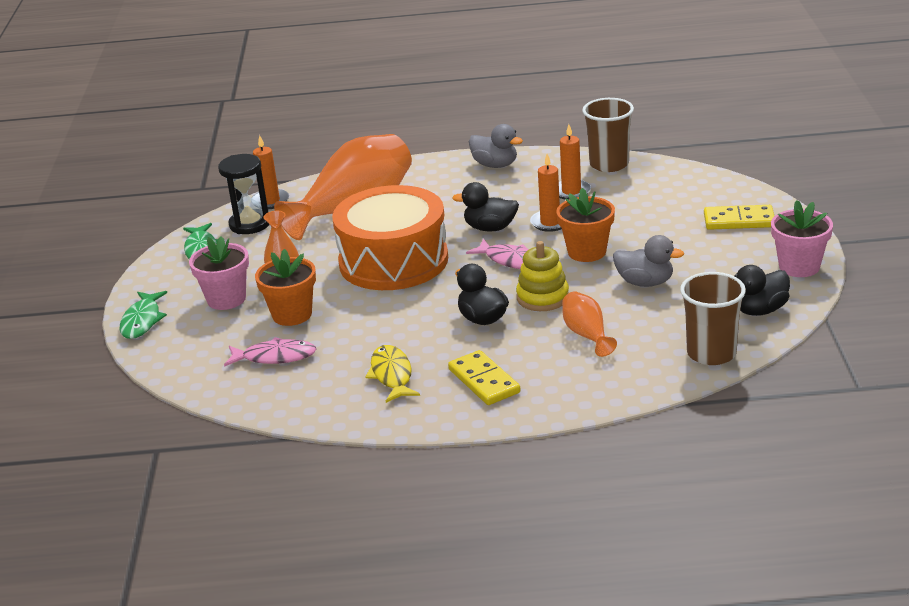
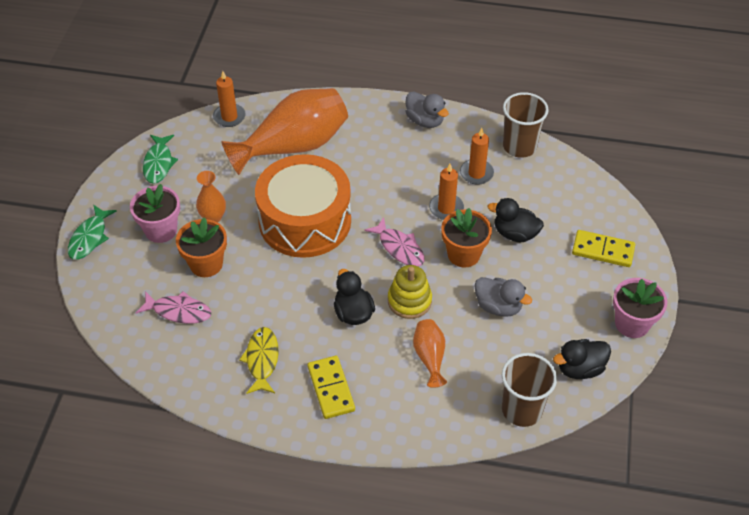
camera: 10 degrees right, 20 degrees up
(250, 224) = (205, 142): black hourglass -> none
(490, 228) = (395, 201): black duck -> black duck (515, 234)

